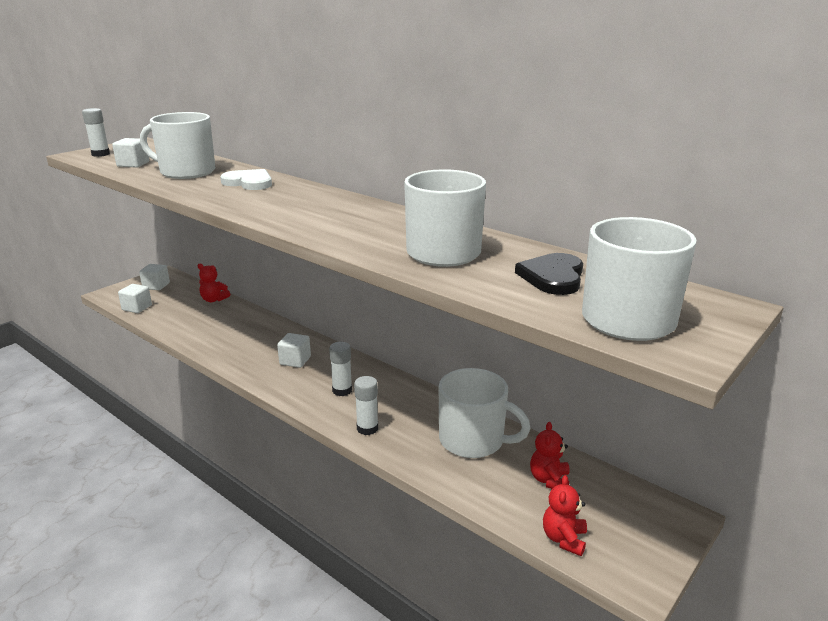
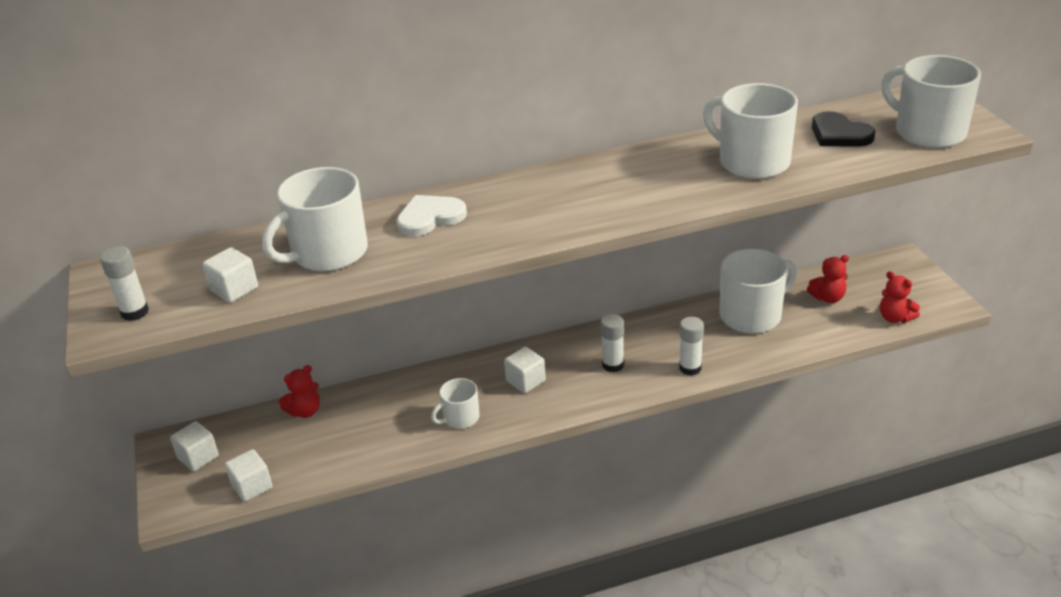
camera: 55 degrees left, 10 degrees up
(237, 349) = (460, 418): none -> white mug
(549, 480) = (828, 298): red teddy bear -> red teddy bear turned 60 degrees counterclockwise

